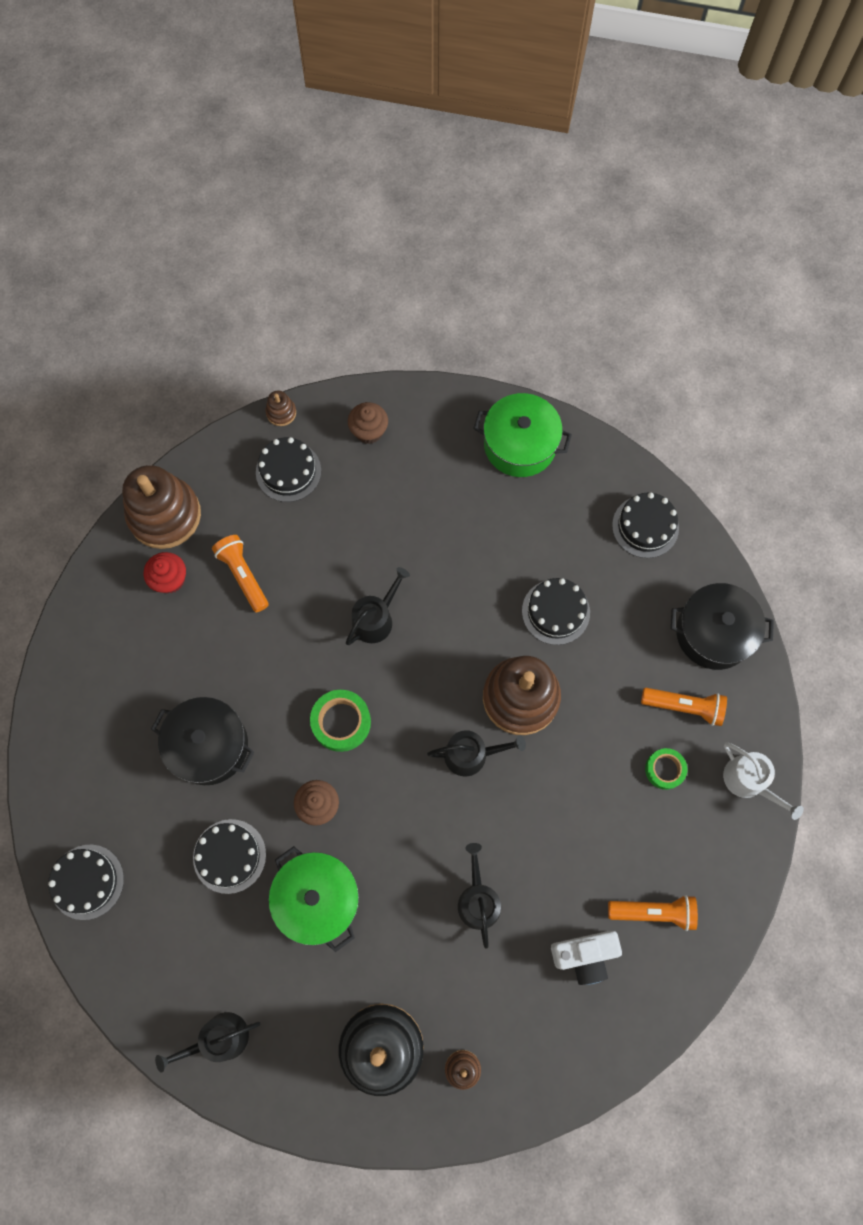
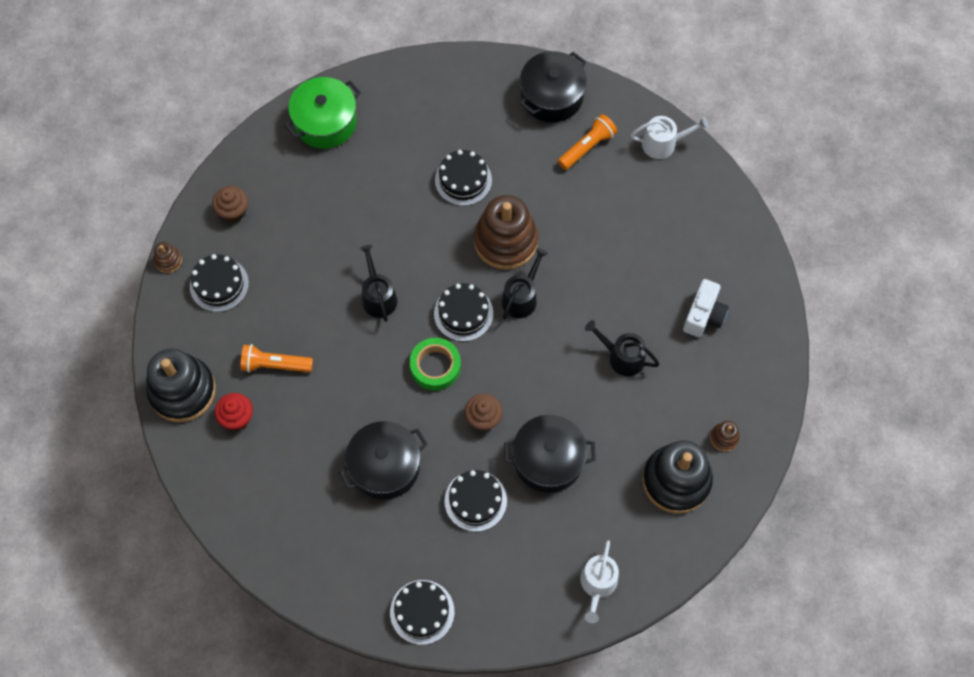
camera: 55 degrees left, 5 degrees down
(164, 515) = (182, 391): brown stacking toy -> black stacking toy
(219, 1038) = (597, 584): black watering can -> white watering can
(317, 899) = (548, 460): green pot -> black pot
(645, 526) = (447, 86): black cake -> black cake (463, 313)
(653, 912) = (705, 256): orange flashlight -> none
(664, 769) = (619, 187): green tape -> none

